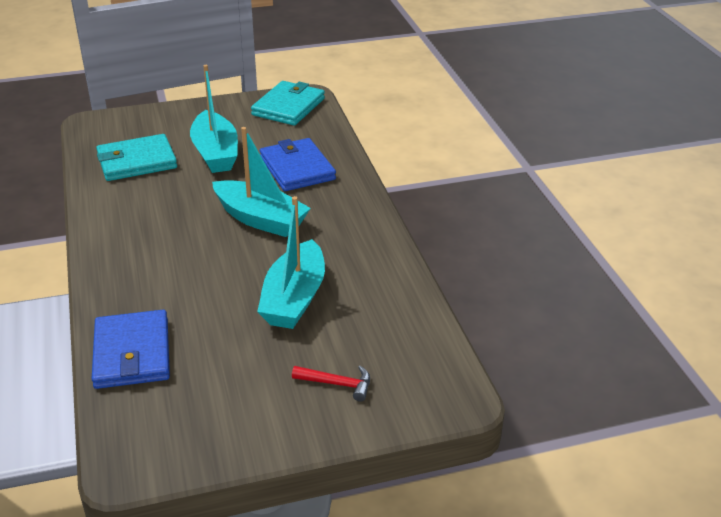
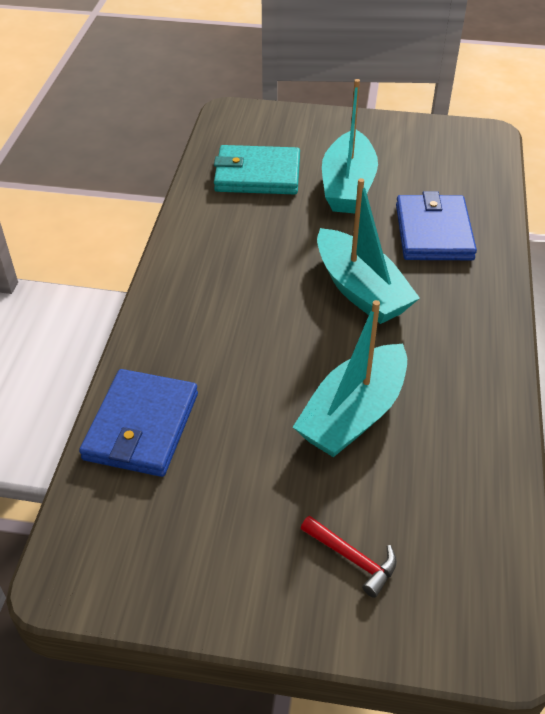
camera: 25 degrees right, 10 degrees up
(288, 107) = (459, 145): turquoise wallet -> none

